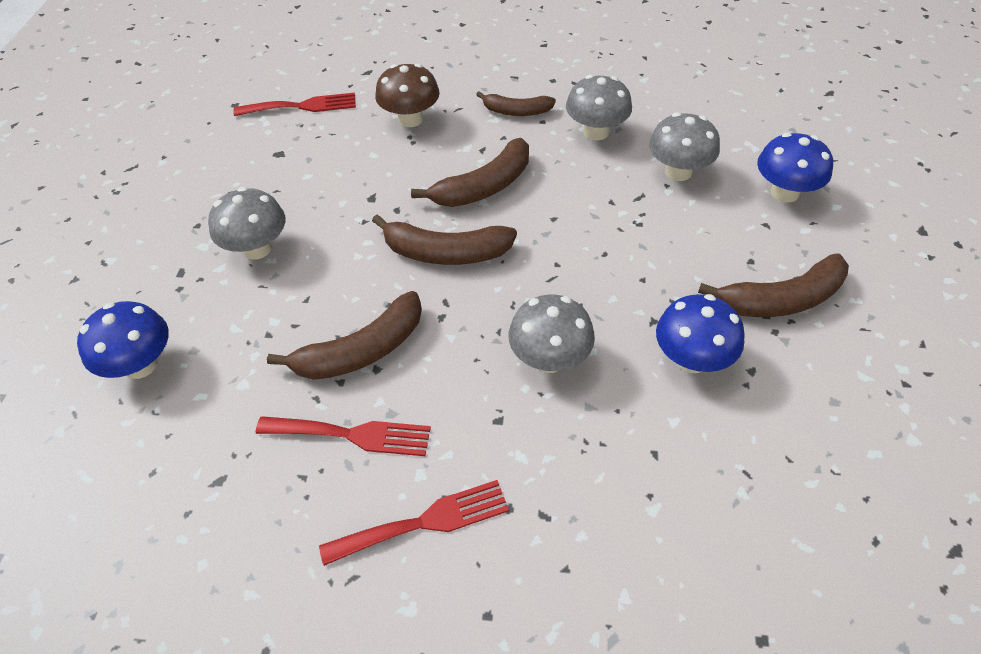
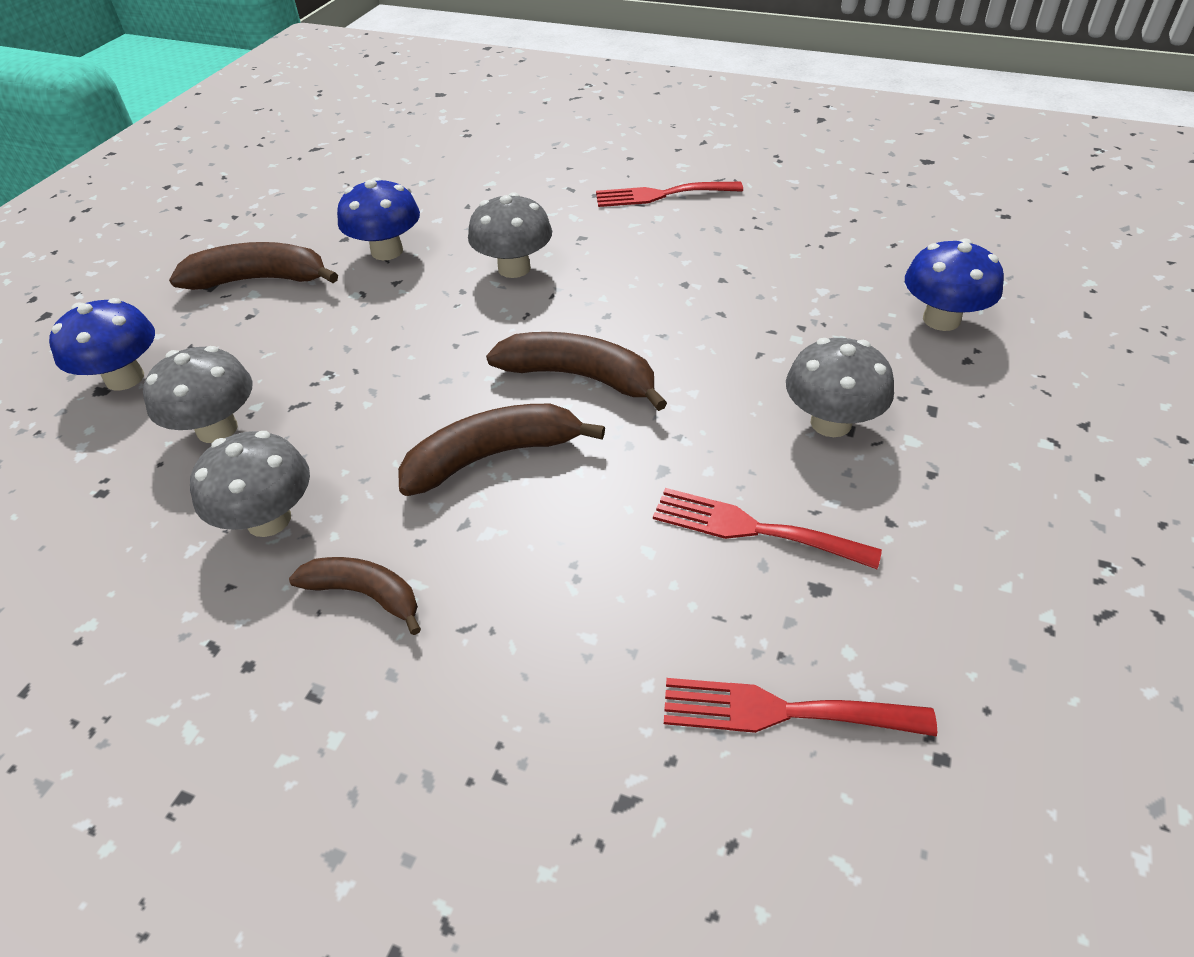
camera: 165 degrees left, 5 degrees down
(352, 435) = (713, 244): red fork -> red fork (752, 528)
(361, 351) = (698, 299): brown banana -> none
(410, 119) = (563, 619): brown mushroom -> none

